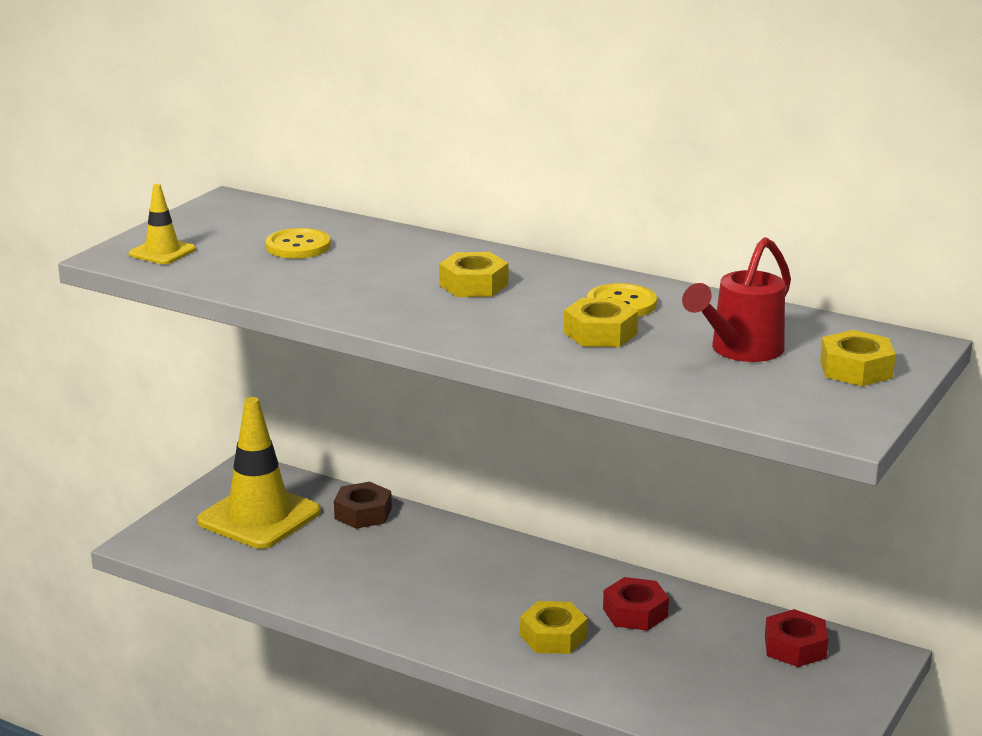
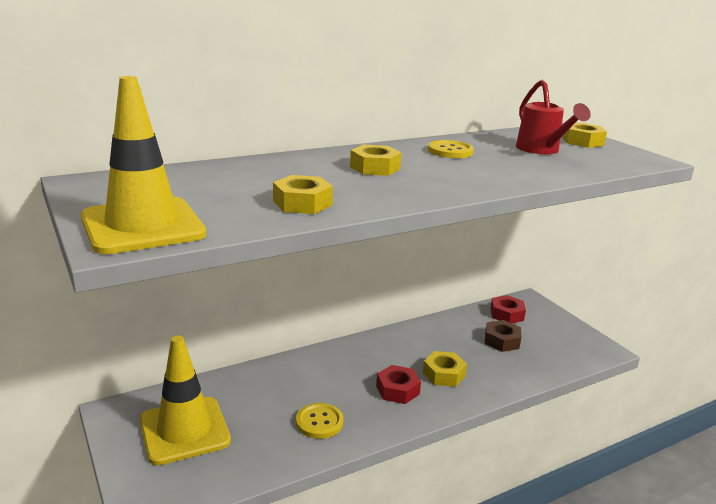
camera: 60 degrees left, 0 degrees up
(162, 252) = (143, 226): yellow traffic cone -> yellow traffic cone, size x2.04
(298, 246) = (223, 187): yellow button -> yellow button (319, 422)
(363, 513) = (237, 385): brown nut -> brown nut (501, 341)
(600, 333) = (488, 164): yellow nut -> yellow nut (302, 203)
(635, 612) = (441, 341): red nut -> red nut (397, 390)

